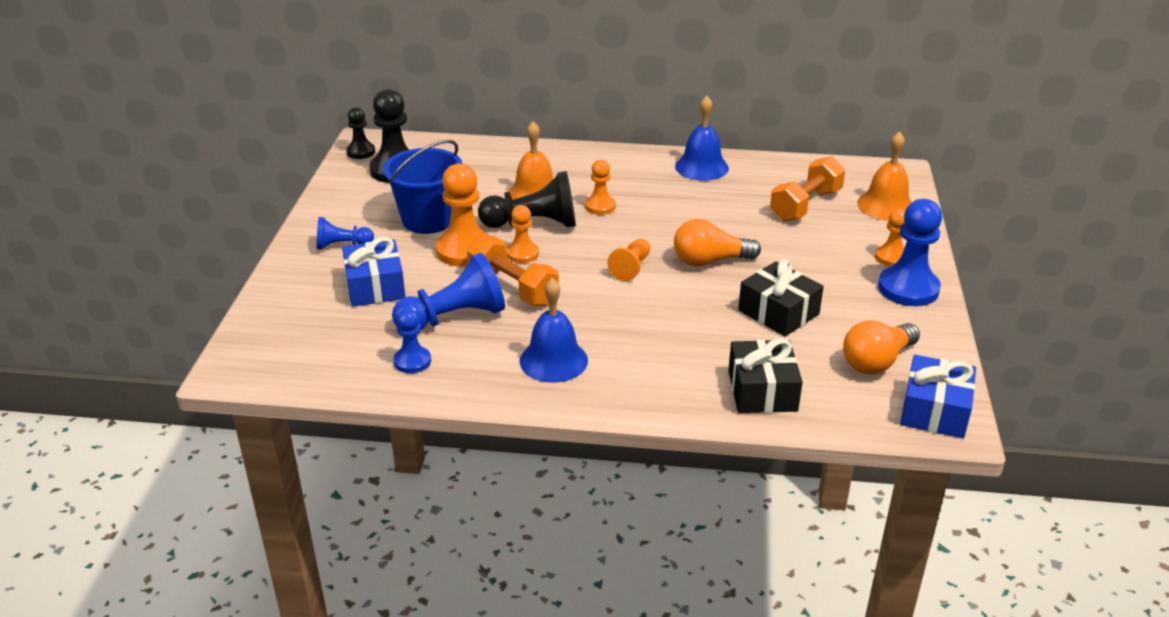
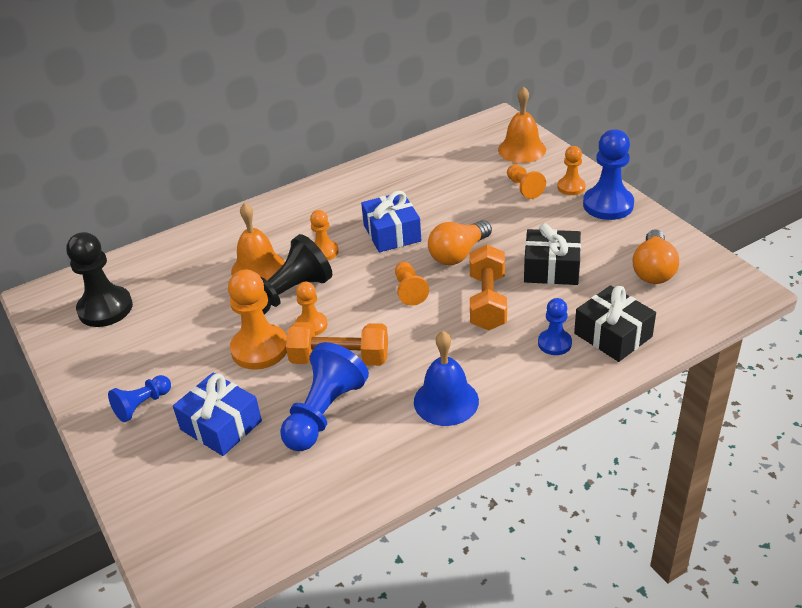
camera: 35 degrees left, 5 degrees up
(361, 152) = (48, 308): black pawn -> none
(412, 361) = (337, 472): blue pawn -> blue pawn (554, 343)
(428, 220) = (193, 339): blue bucket -> none
(701, 167) = (361, 180): blue bell -> none
(805, 205) = (470, 175): orange dumbbell -> orange dumbbell (487, 302)
(843, 238) = (524, 188): none -> orange pawn
(934, 410) = (725, 285): blue gift -> blue gift (392, 233)

